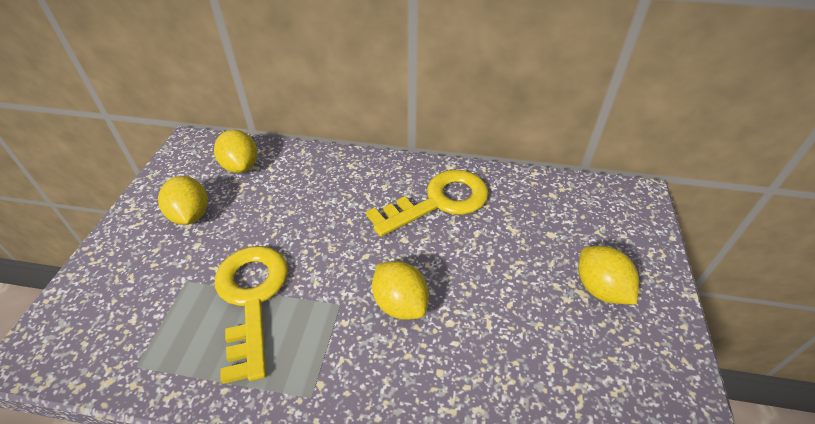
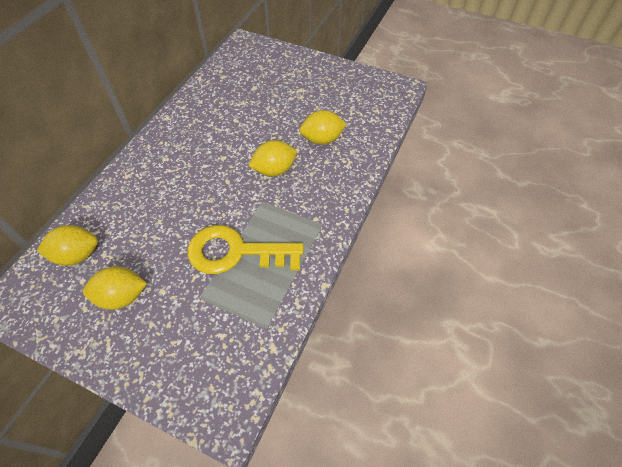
camera: 75 degrees left, 10 degrees up
(439, 202) = (198, 131): yellow key -> none
(600, 289) = (300, 82): yellow lemon -> yellow lemon (322, 139)

